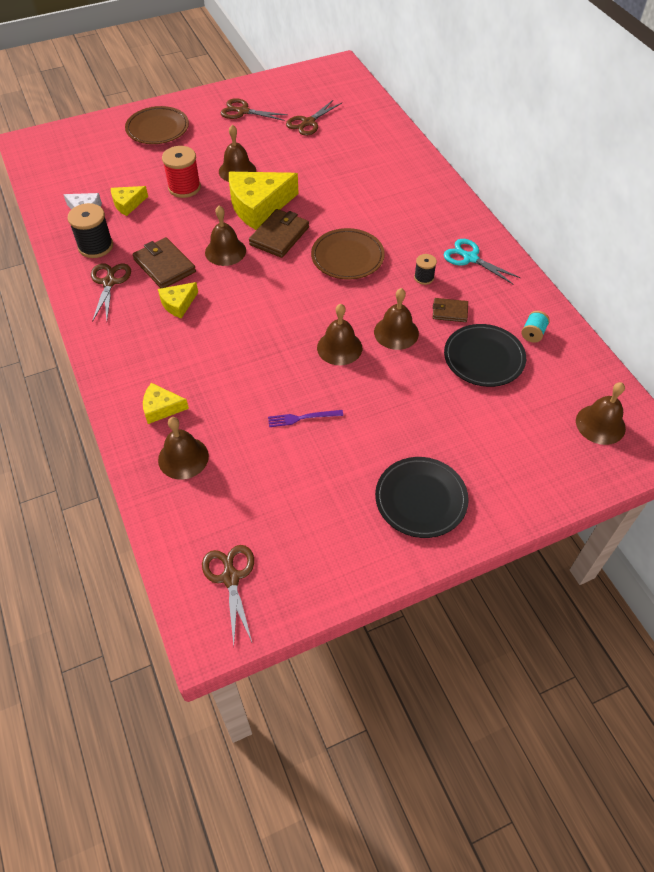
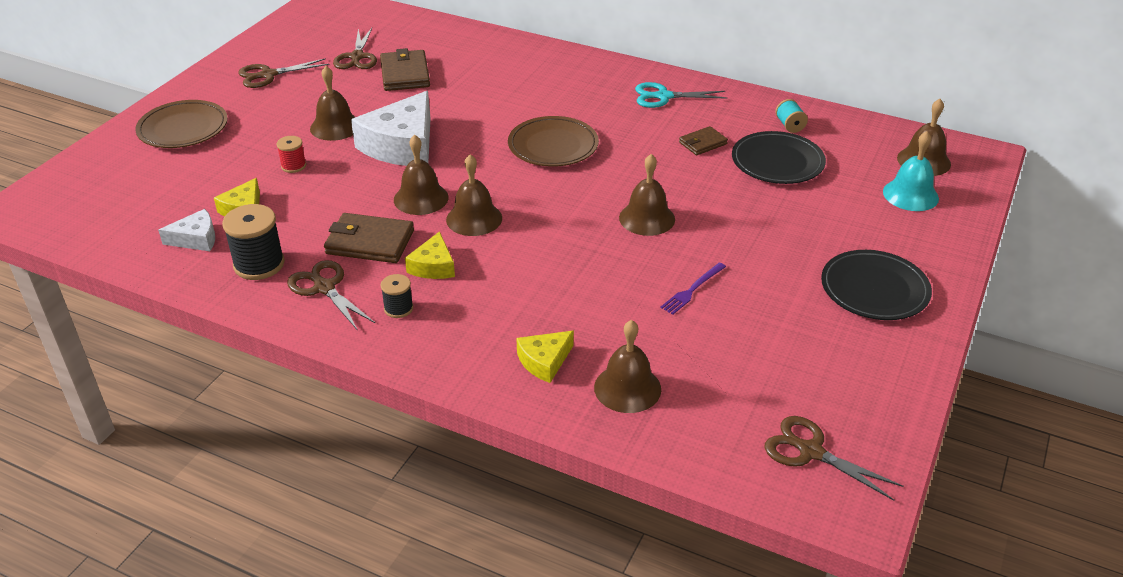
camera: 40 degrees left, 15 degrees down
(184, 187) = (293, 166): red spool -> red spool, size x0.56
(259, 206) = (402, 145): yellow cheese -> white cheese
(279, 236) = (461, 160): brown wallet -> brown wallet (405, 74)
(396, 332) = (680, 181): brown bell -> brown bell (474, 218)
(424, 277) = (645, 129): black spool -> black spool (398, 308)
(550, 445) = (910, 195): none -> turquoise bell

